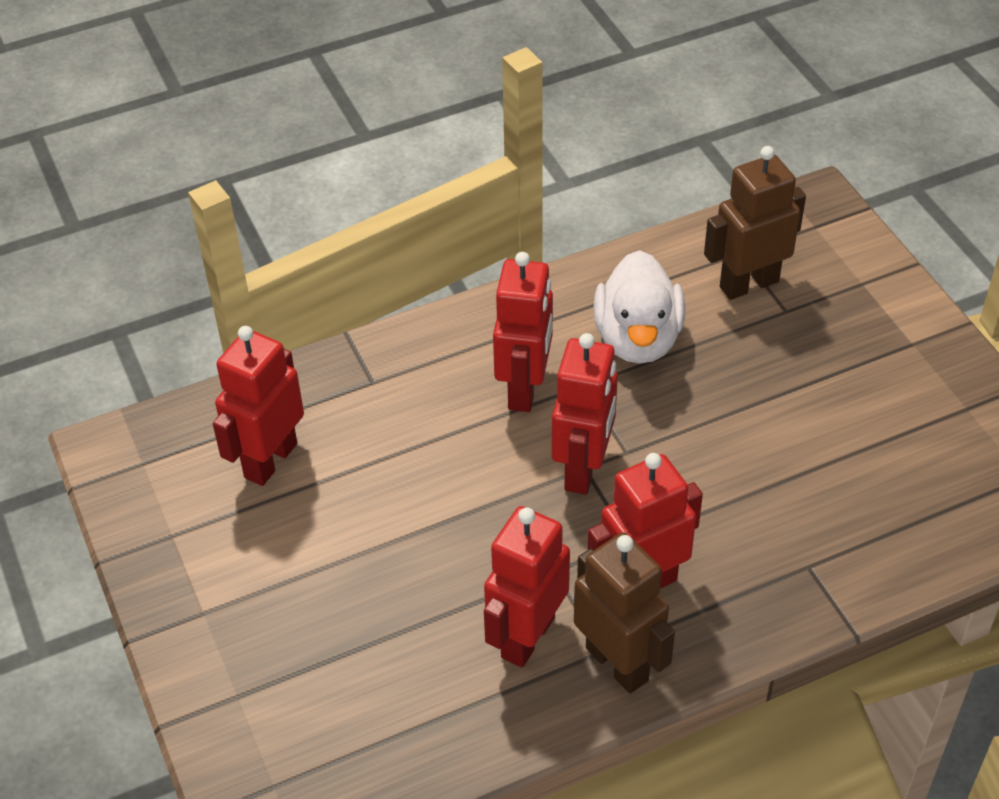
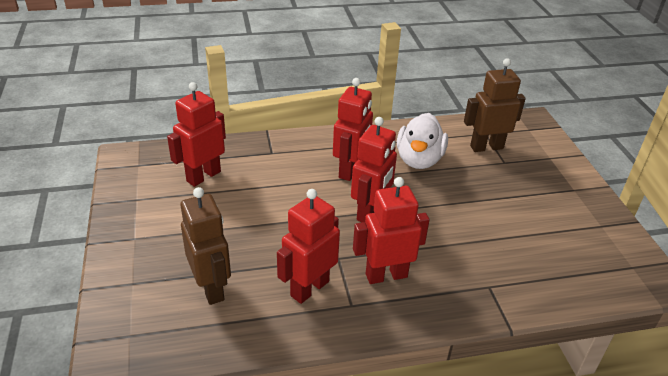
camera: 10 degrees right, 10 degrees down
(617, 663) = (358, 314): brown robot -> brown robot (211, 288)

